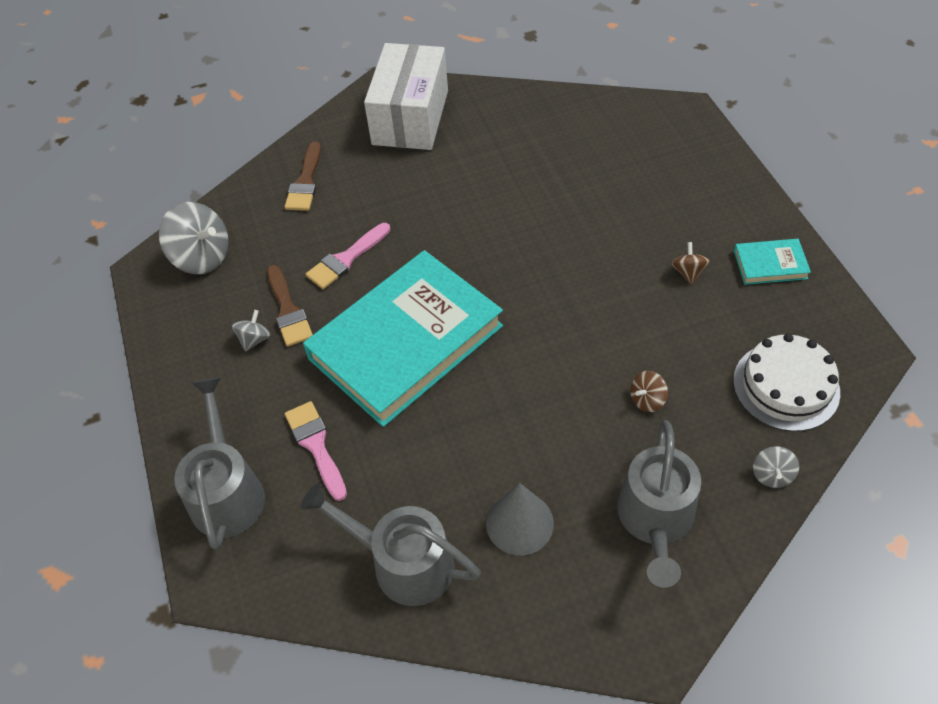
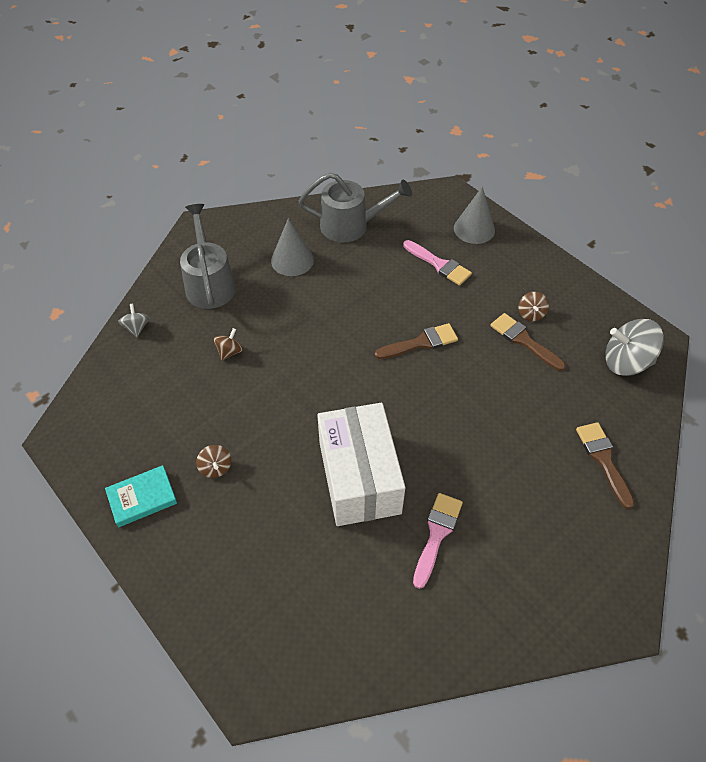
camera: 155 degrees right, 0 degrees up
(227, 492) = (474, 229): grey watering can -> grey cone
(254, 339) = (531, 314): grey spinning top -> brown spinning top
(346, 259) = (510, 394): pink brush -> pink brush (437, 534)
(406, 342) = (421, 342): turquoise book -> brown brush
(410, 117) = (560, 578): white box -> white box (359, 477)
(786, 386) = (127, 390): white cake -> none

